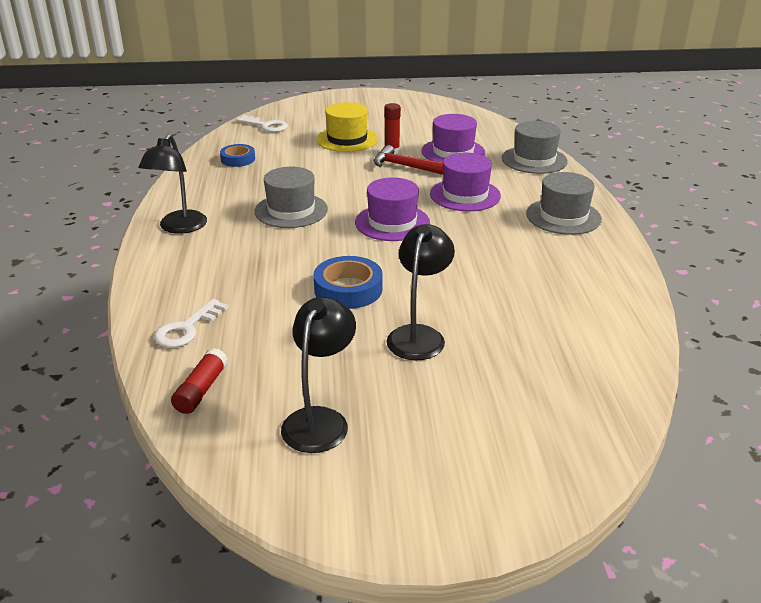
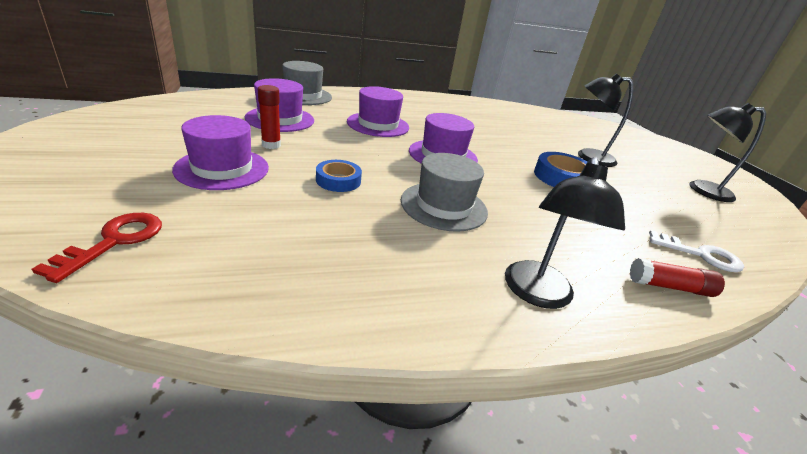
camera: 105 degrees left, 0 degrees up
(179, 228) = (537, 294): black lamp -> black lamp turned 105 degrees clockwise
(201, 390) = (747, 237): red glue stick -> red glue stick (669, 287)
(238, 159) = (282, 262): blue tape -> blue tape (338, 180)
(266, 126) = (114, 241): white key -> red key
(347, 139) = (222, 168): yellow hat -> purple hat
(404, 166) = (315, 142): red hammer -> none
(563, 216) = (404, 102): grey hat -> none

